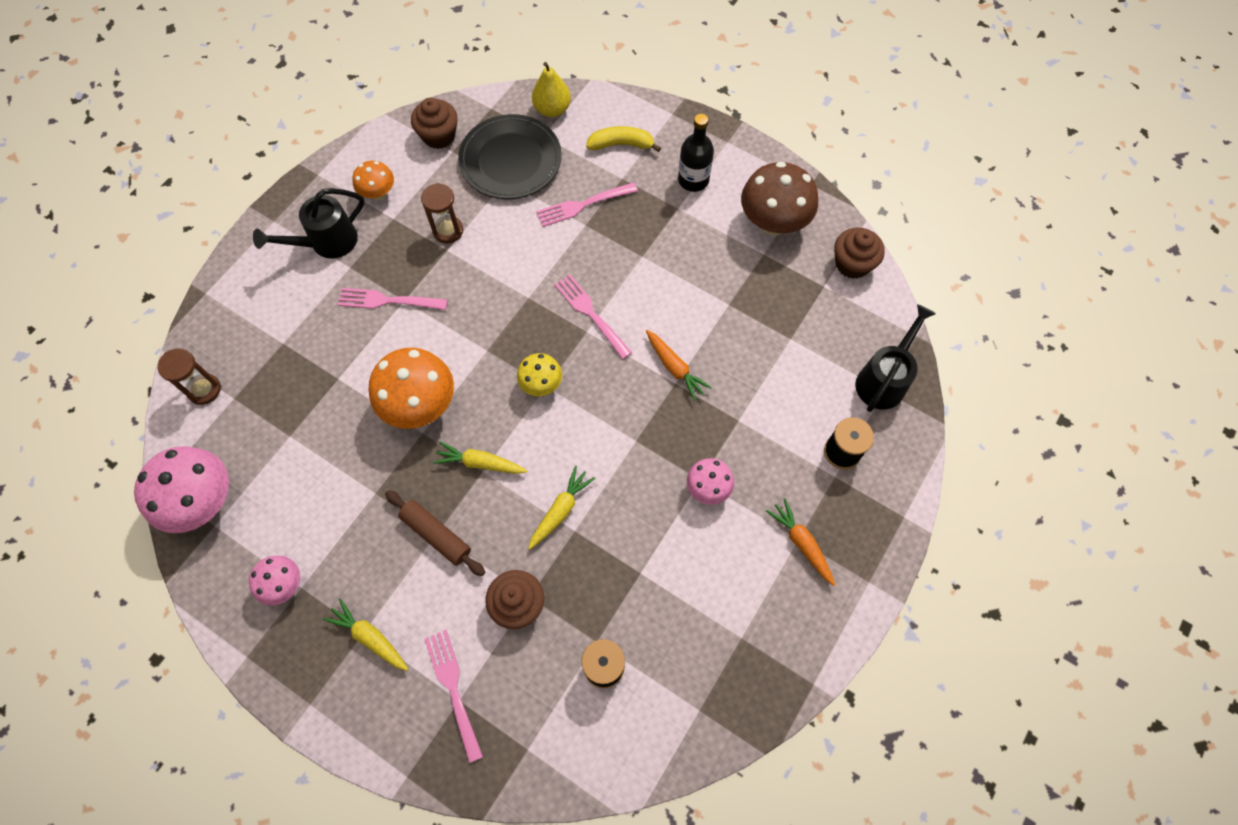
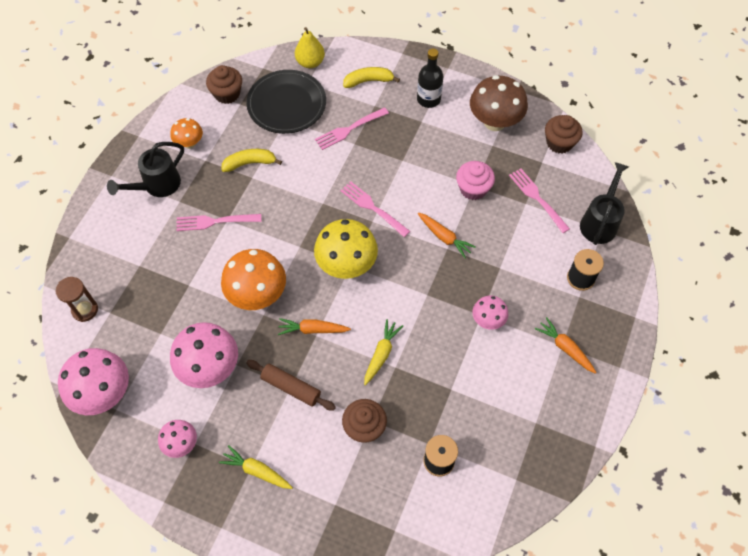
camera: 10 degrees left, 5 degrees down
(341, 491) = (210, 368): none -> pink mushroom
(448, 231) = (250, 163): brown hourglass -> yellow banana
(454, 690) = (329, 497): pink fork -> pink fork (538, 198)
(480, 463) = (312, 329): yellow carrot -> orange carrot
(541, 384) = (346, 265): yellow mushroom -> yellow mushroom, size x1.81
(726, 308) = (473, 189): none -> pink cupcake

